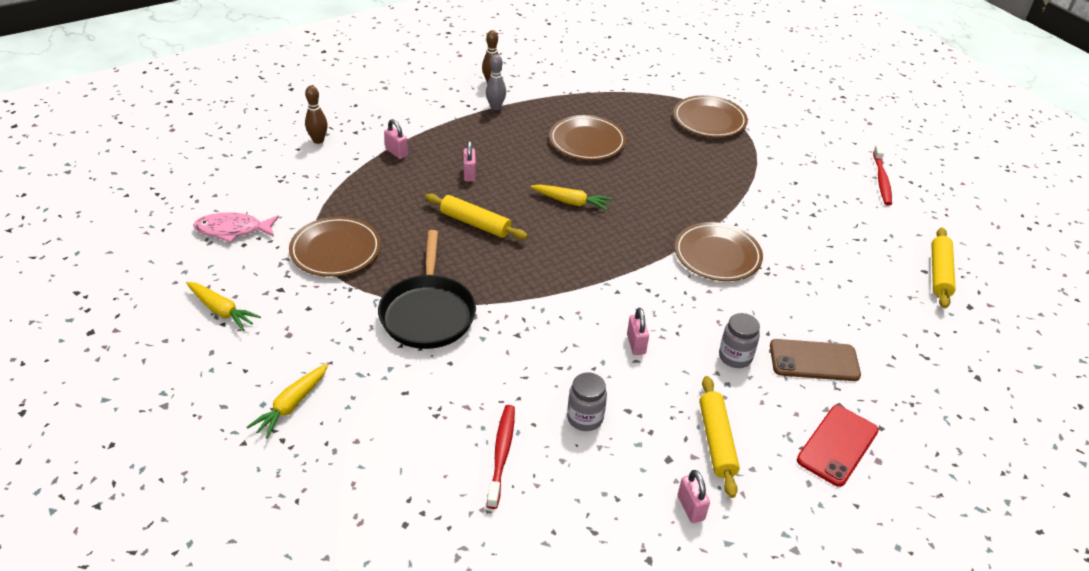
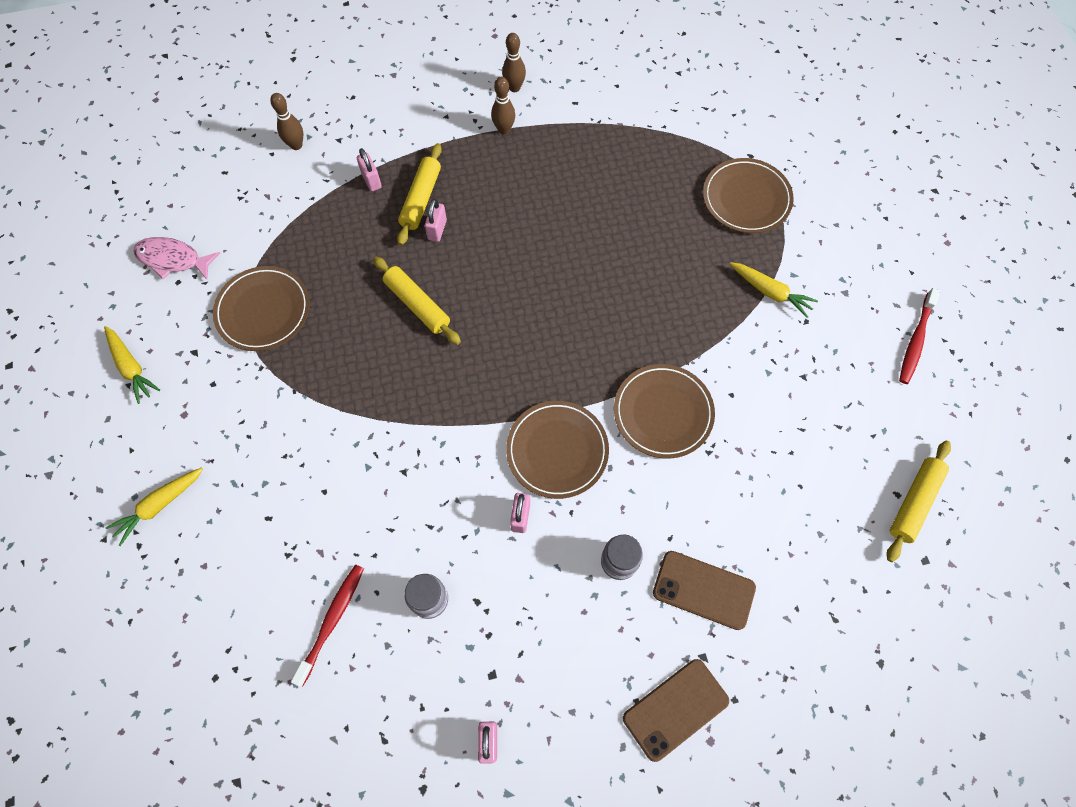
camera: 20 degrees right, 25 degrees up
(428, 313) = (325, 420): black pan -> none
(495, 107) = (504, 129): grey bowling pin -> brown bowling pin
(571, 202) = (532, 296): yellow carrot -> yellow carrot (770, 292)
(587, 141) = (587, 205): brown plate -> brown plate (557, 450)
(716, 441) = (550, 666): yellow rolling pin -> yellow rolling pin (421, 199)
(837, 445) = (675, 709): red phone -> brown phone

